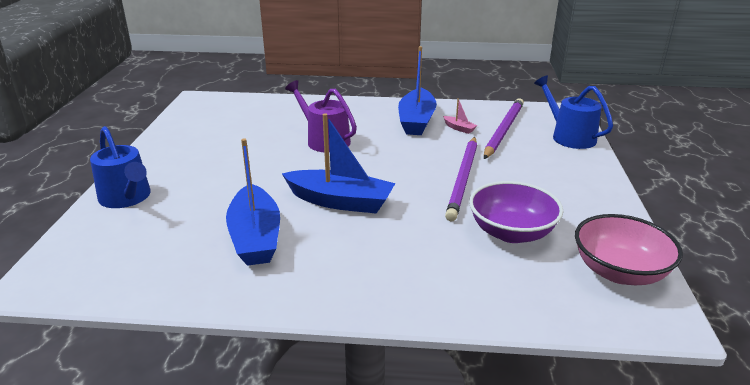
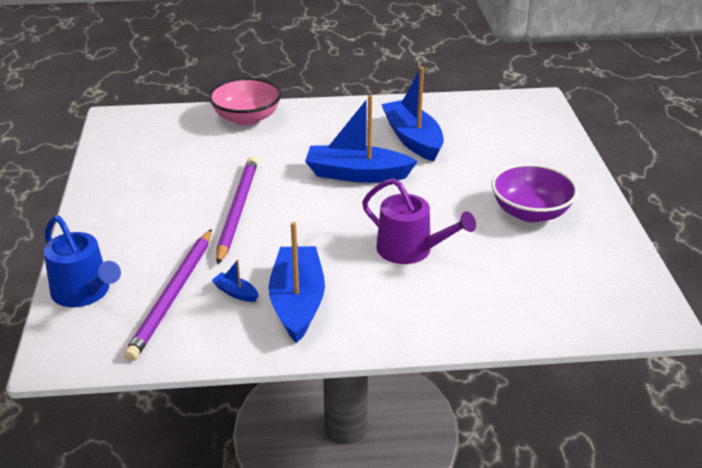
camera: 170 degrees right, 5 degrees up
(127, 198) = (555, 159): blue watering can -> none
(459, 128) = (236, 293): pink boat -> blue boat
(511, 232) = (200, 162): purple bowl -> purple bowl (530, 212)
(619, 272) = (126, 141): pink bowl -> pink bowl (246, 118)

